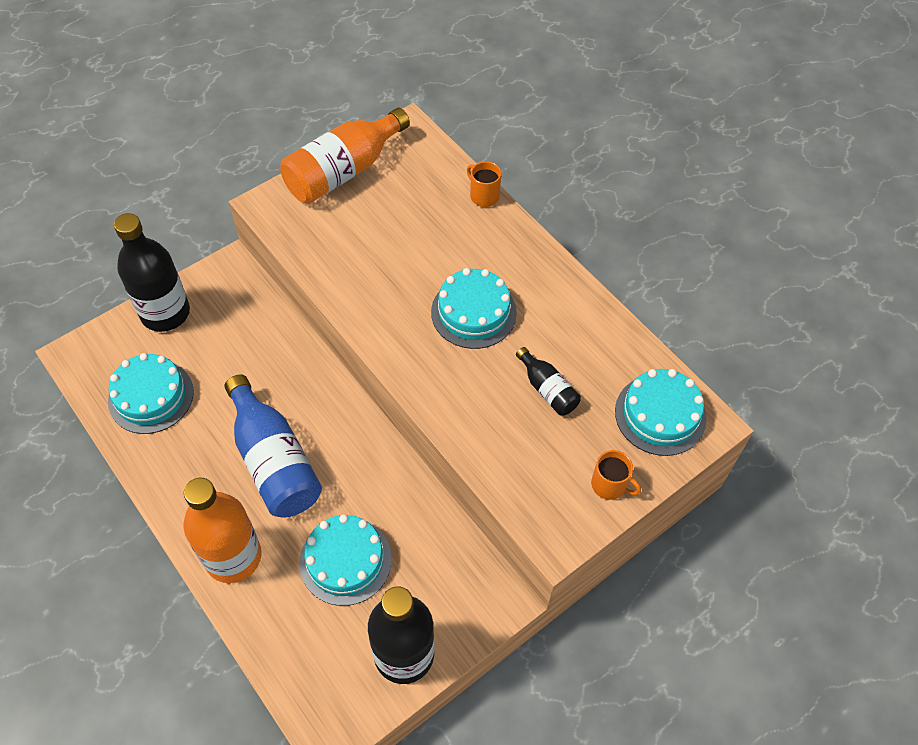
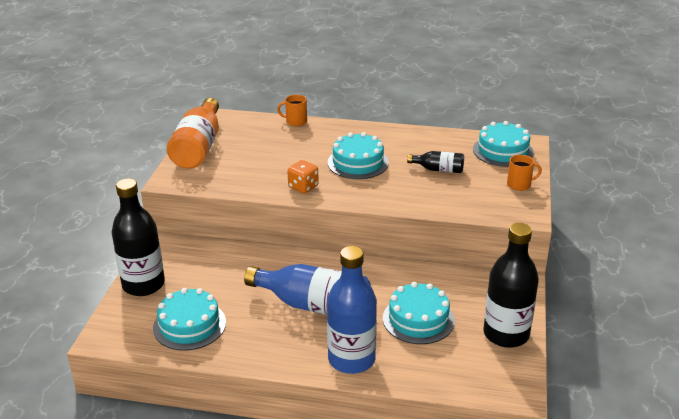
camera: 40 degrees left, 25 degrees down
(233, 557) = (351, 359): orange bottle -> blue bottle
(377, 309) = (303, 187): none -> orange dice

